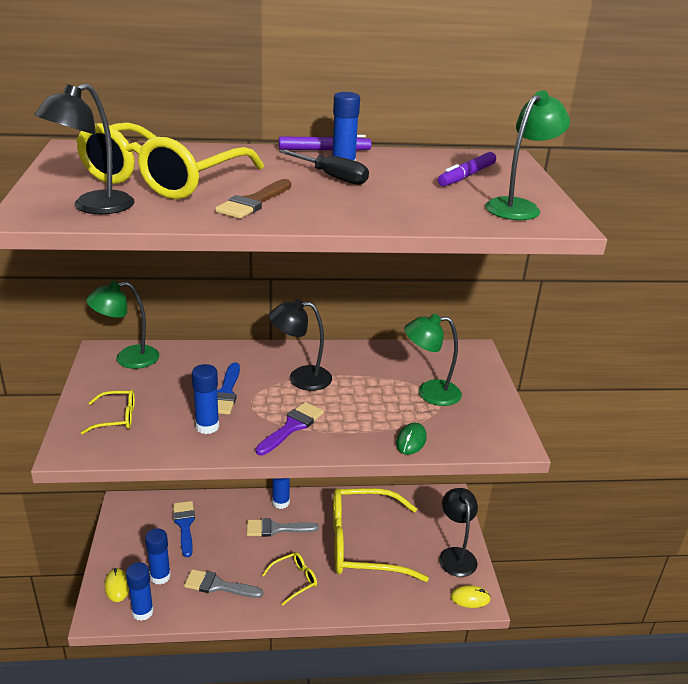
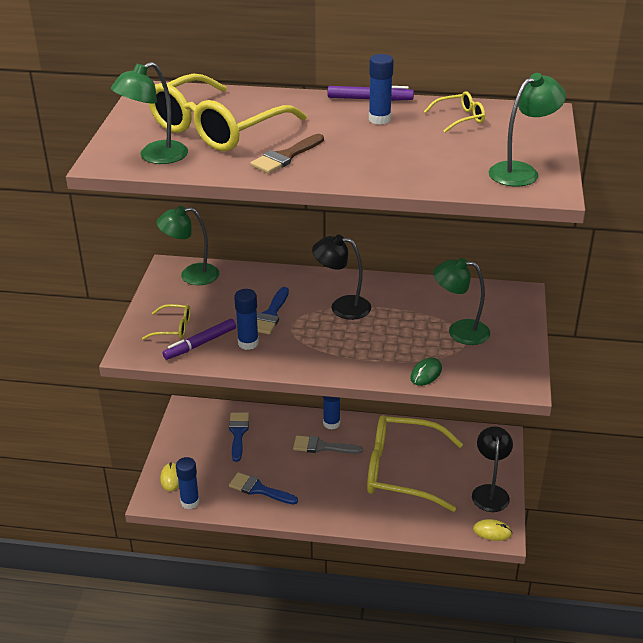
camera: 15 degrees right, 5 degrees up
(93, 207) = (155, 156): black lamp -> green lamp
(160, 576) = (209, 475): blue glue stick -> none
(218, 585) = (259, 489): grey brush -> blue brush
(292, 427) = (322, 350): purple brush -> none
(294, 580) = (328, 494): yellow glasses -> yellow glasses (459, 118)
(332, 177) = (364, 131): black screwdriver -> none
(466, 176) = (491, 134): purple marker -> purple marker (200, 344)

